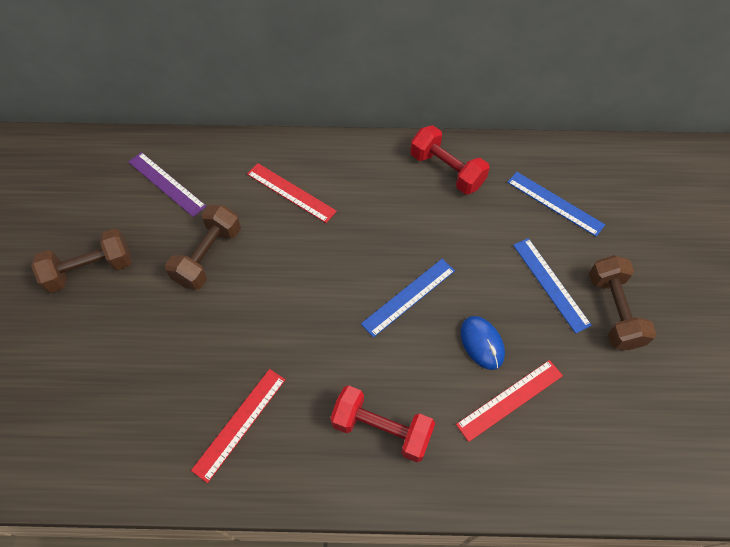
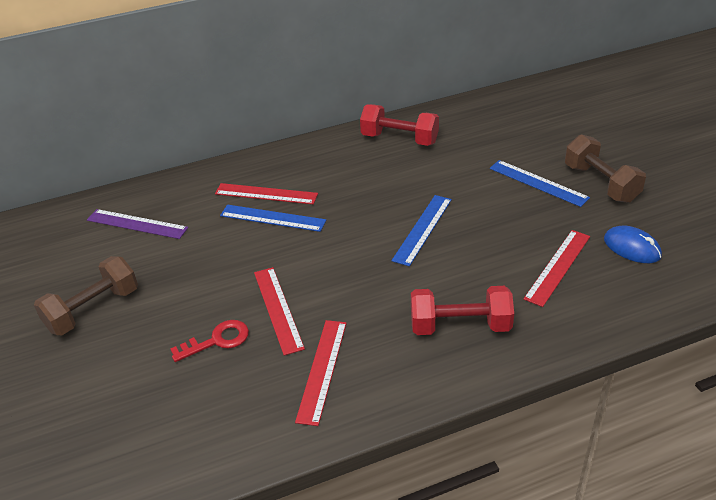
camera: 20 degrees left, 20 degrees down
(171, 350) = (217, 340): none -> red key
(208, 256) = (212, 261): brown dumbbell -> none
(236, 337) = (278, 309): none -> red ruler
(482, 343) = (508, 239): blue mouse -> blue mouse (632, 247)
(555, 203) = (505, 133): blue ruler -> blue ruler (272, 218)

